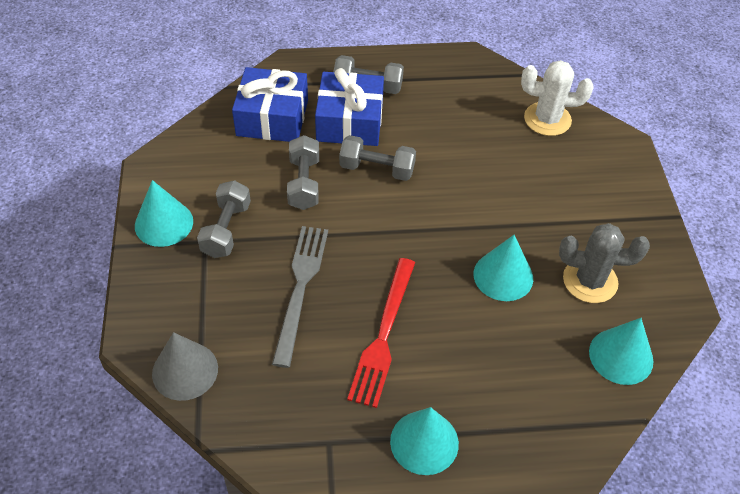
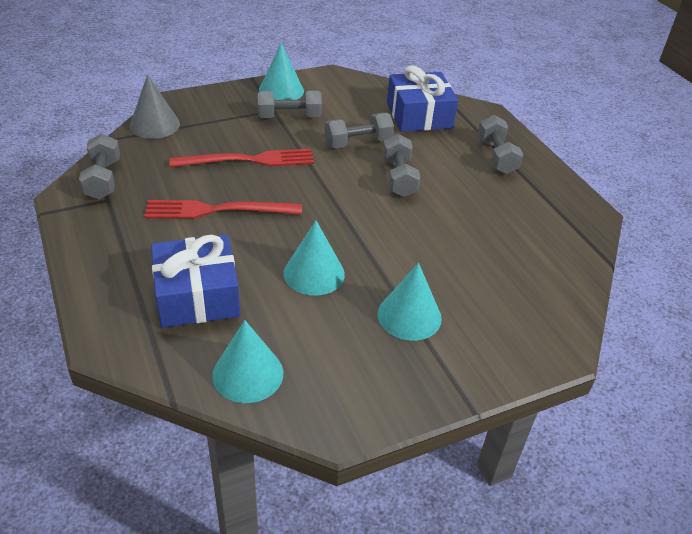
camera: 70 degrees right, 10 degrees down
(286, 443) = (103, 179): none -> grey dumbbell
(300, 288) = (248, 160): grey fork -> red fork
(349, 121) = (444, 154): blue gift -> blue gift (197, 295)
(424, 442) = (117, 249): turquoise cone -> turquoise cone (409, 316)
(547, 119) = (548, 280): white cactus -> none
(590, 281) = (337, 339): grey cactus -> none

